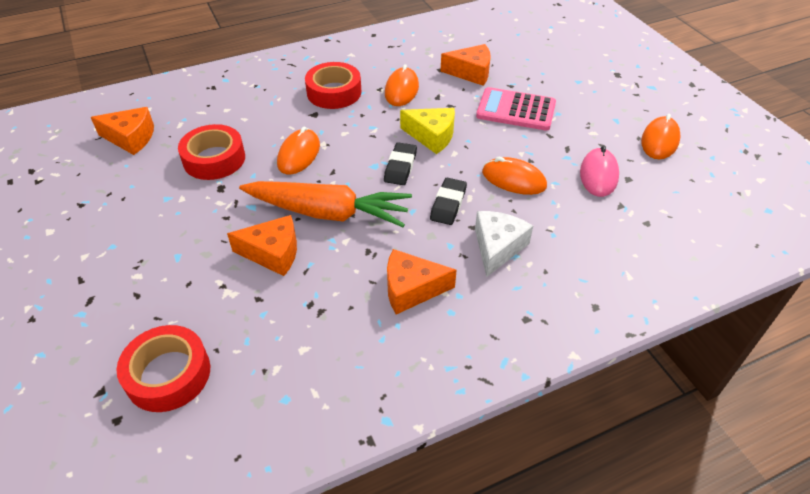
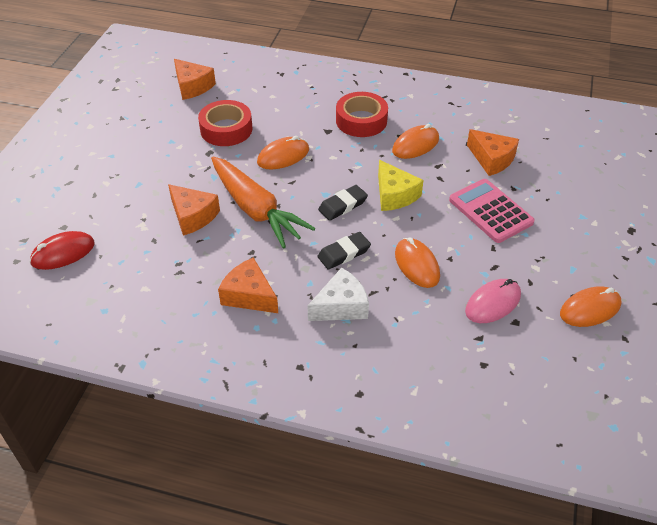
camera: 40 degrees right, 0 degrees up
(168, 374) = (63, 253): red tape -> red mouse

